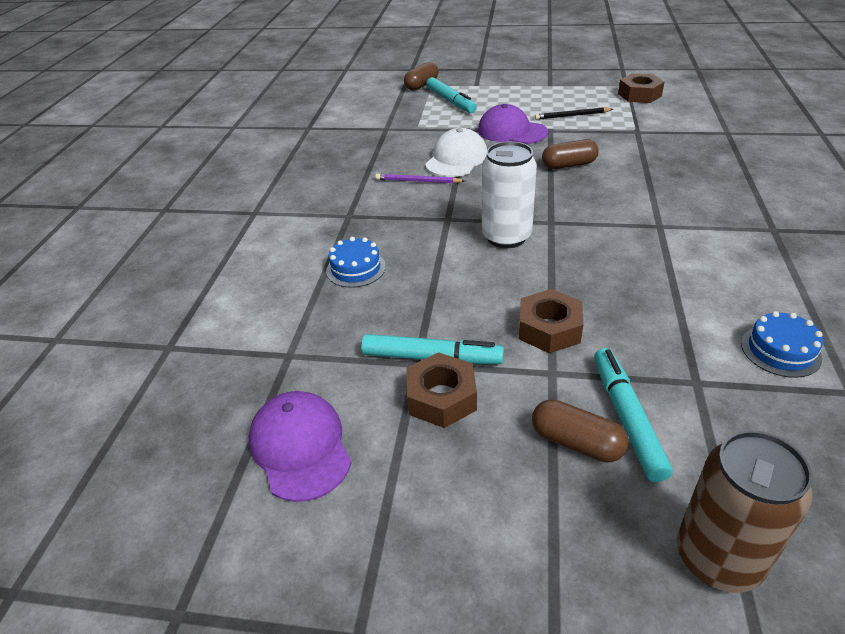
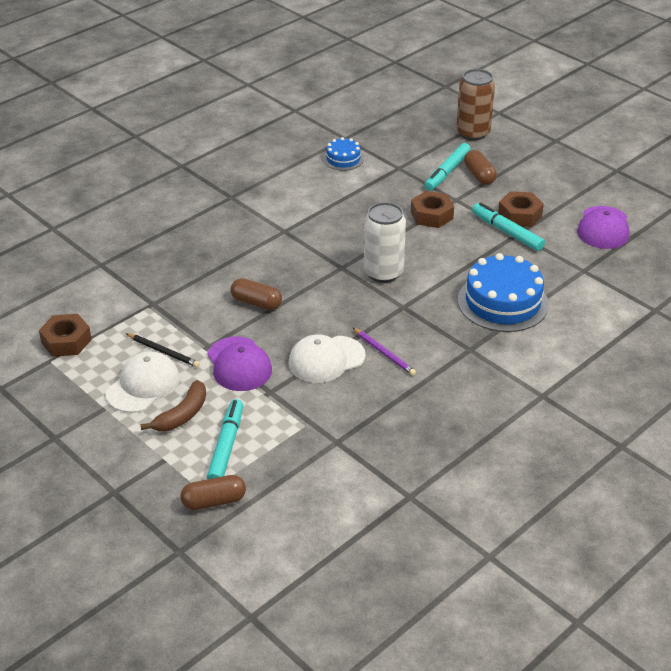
camera: 145 degrees left, 0 degrees up
(356, 268) = (503, 302): blue cake -> blue cake, size x1.91
(500, 100) = (182, 415): none -> brown banana
(549, 100) = (143, 385): none -> white cap

